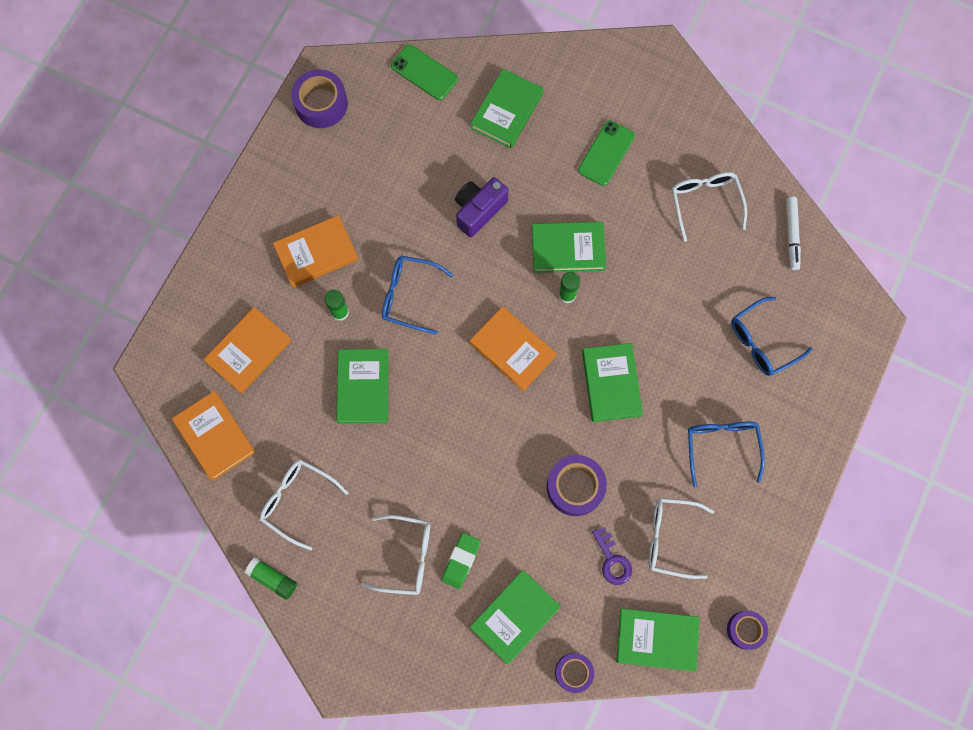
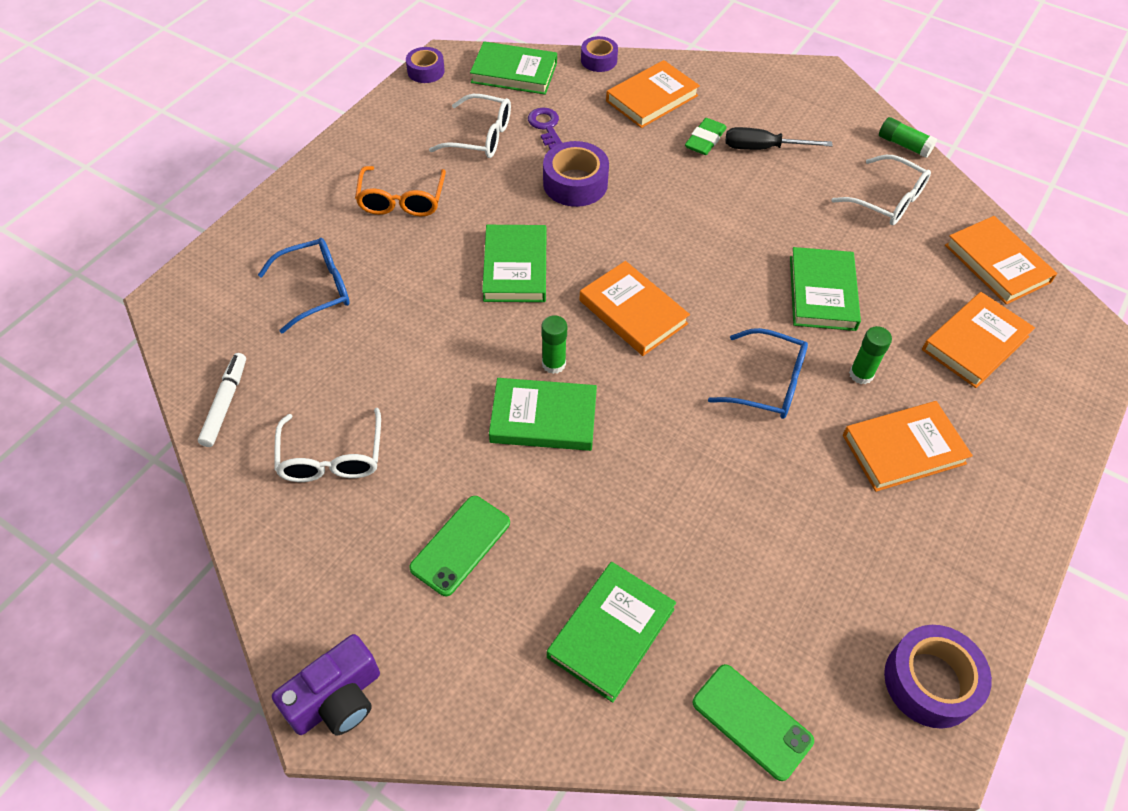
camera: 175 degrees left, 20 degrees down
(406, 556) = (763, 148): white glasses -> black screwdriver
(479, 210) = (667, 482): purple camera -> purple camera (337, 699)
(515, 617) = (652, 98): green book -> orange book
(721, 446) = (401, 201): blue glasses -> orange glasses

